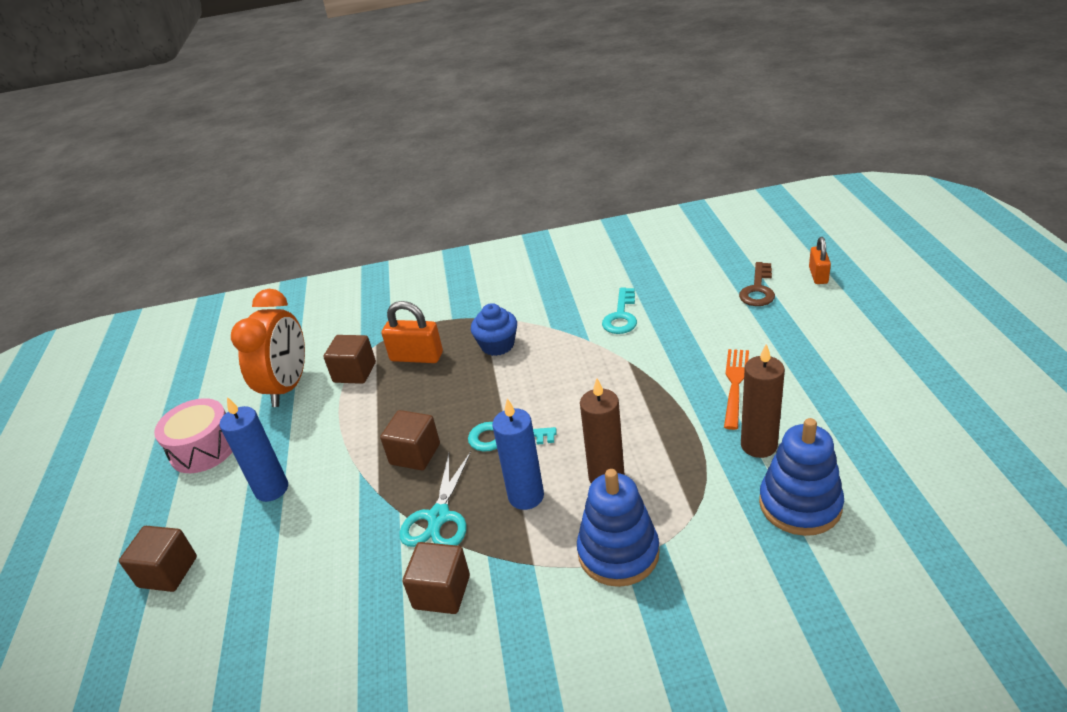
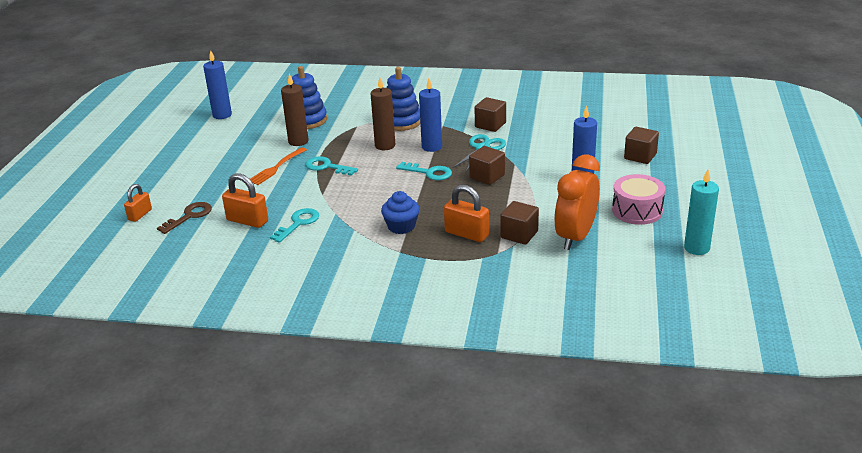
camera: 165 degrees left, 5 degrees down
(148, 410) = (696, 248): none -> turquoise candle
(662, 406) = (327, 167): none -> turquoise key
(684, 303) = (247, 221): none -> orange padlock
(976, 473) = (222, 115): none -> blue candle

